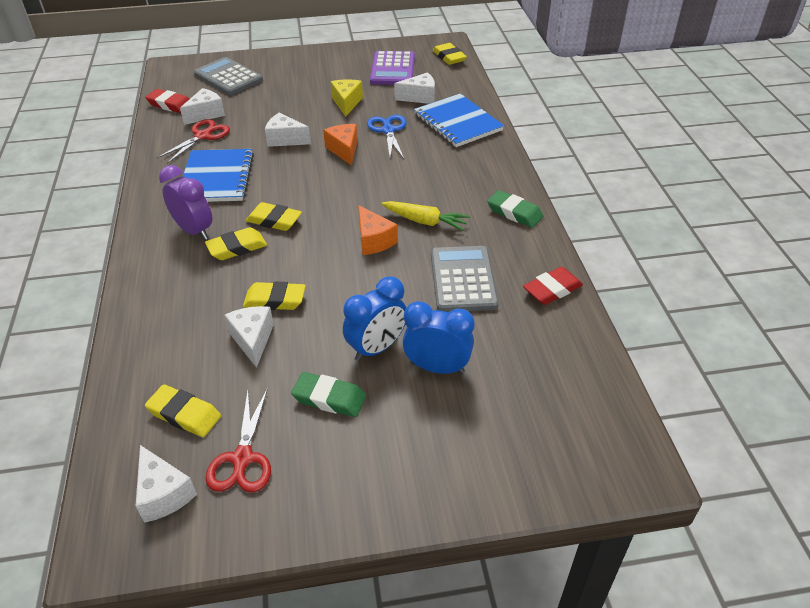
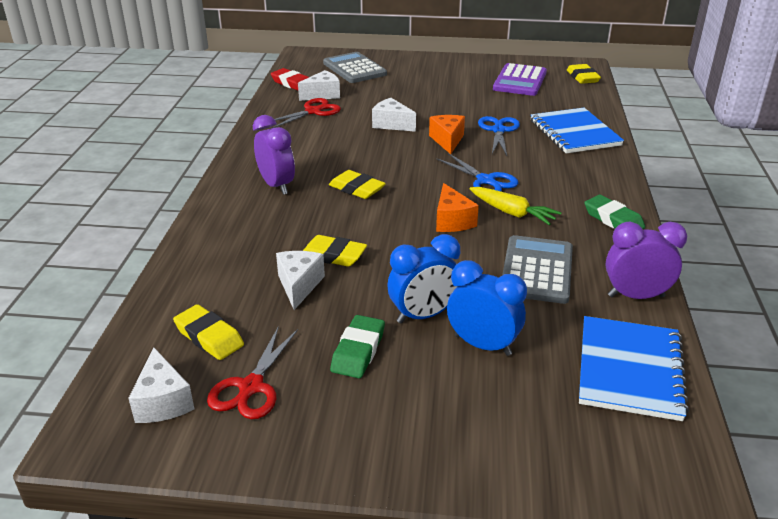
camera: 15 degrees right, 10 degrees down
(217, 178) = (314, 146): blue notebook -> blue notebook (629, 369)
(237, 247) = (312, 206): yellow eraser -> none
(329, 398) = (358, 351): green eraser -> green eraser turned 75 degrees clockwise
(346, 103) = (463, 102): yellow cheese -> none
(392, 190) = (486, 181): none -> blue scissors
(419, 97) = (540, 107): white cheese -> none
(552, 289) = (635, 296): red eraser -> purple clock

